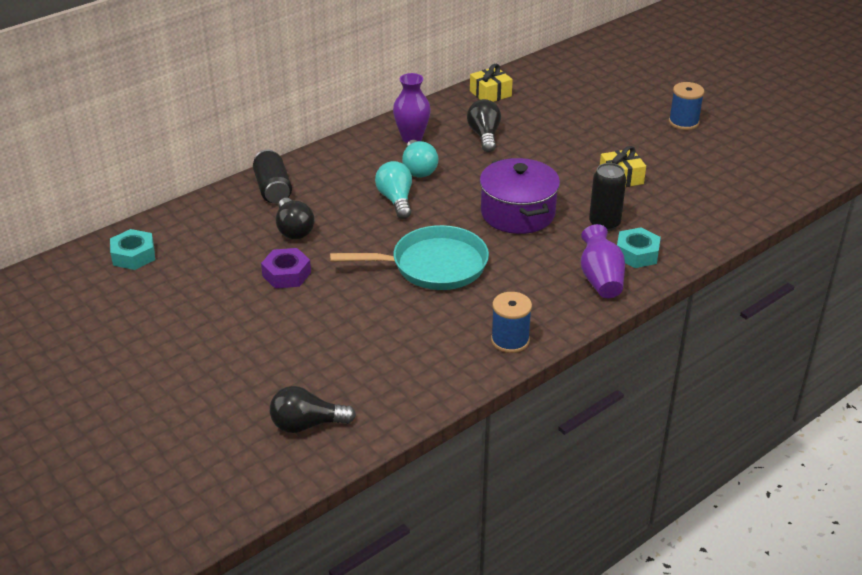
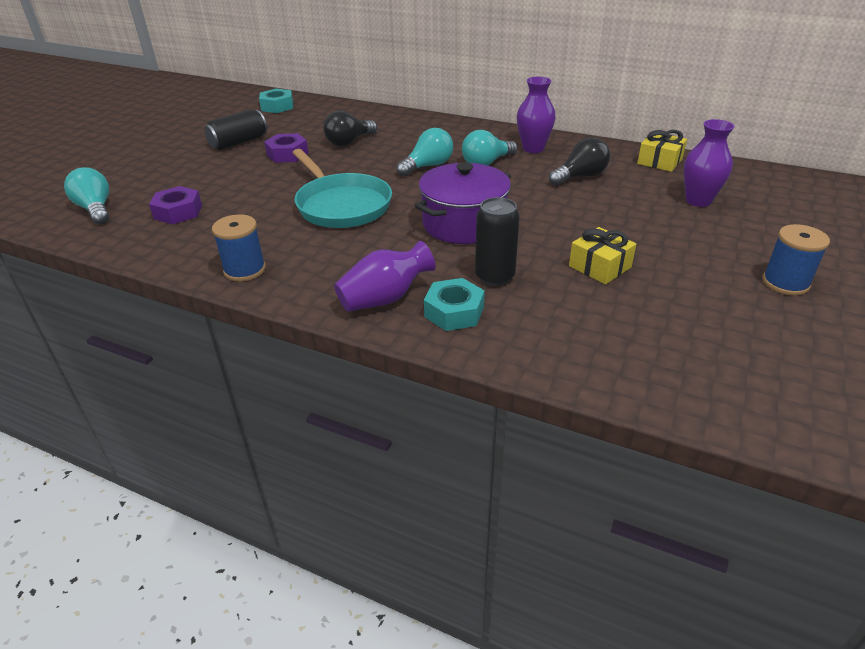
camera: 65 degrees right, 0 degrees up
(273, 189) = (397, 122): black can -> black can (239, 142)
(307, 424) = (96, 209): black light bulb -> turquoise light bulb
(363, 366) = (178, 212): none -> purple nut
(564, 105) = (698, 201): none -> purple vase

